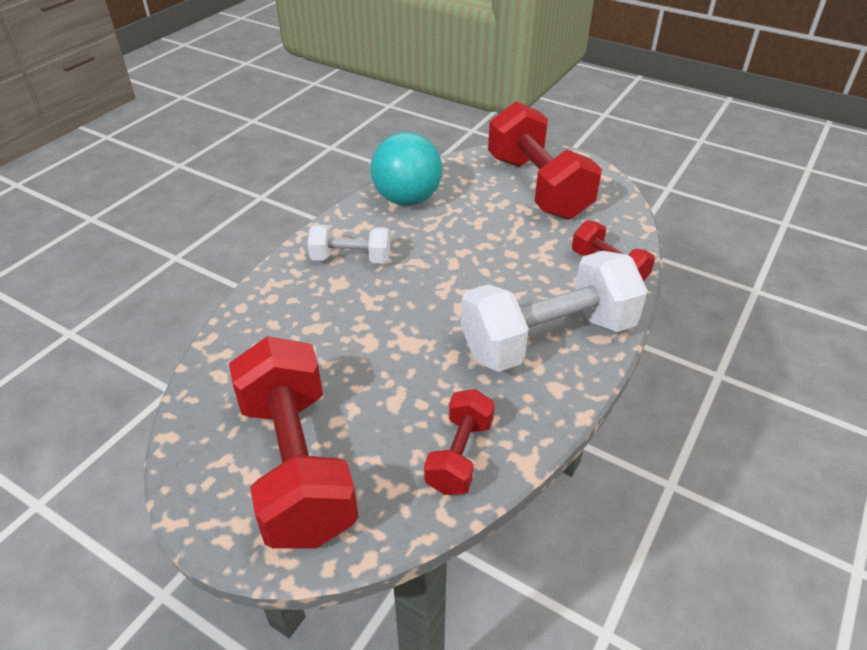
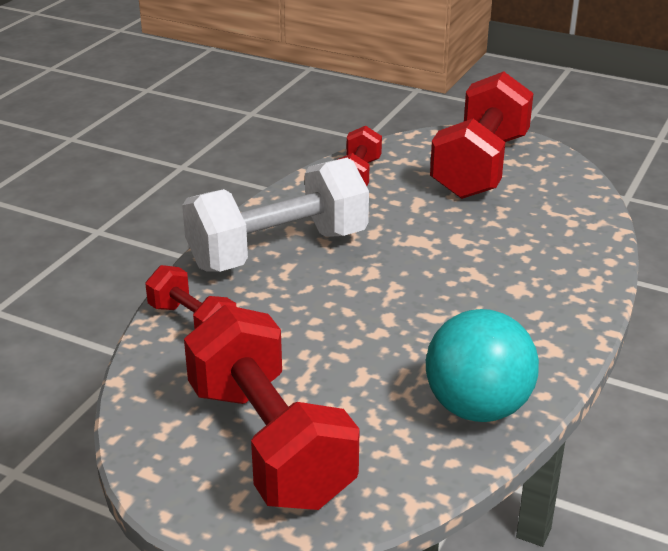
camera: 175 degrees right, 10 degrees down
(297, 466) = (480, 166): red dumbbell -> red dumbbell turned 45 degrees clockwise
(351, 259) = (518, 316): white dumbbell -> none

